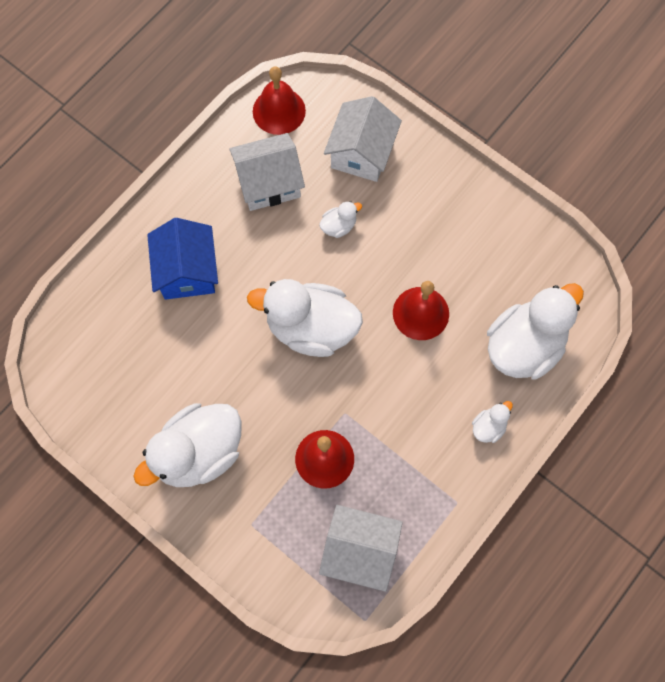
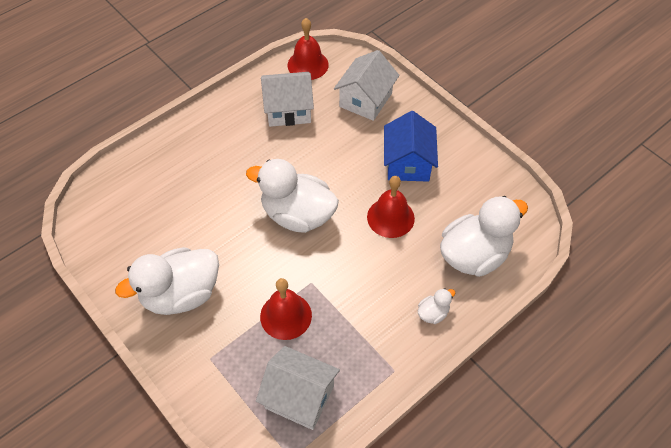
camera: 10 degrees right, 15 degrees down
(187, 271) = (209, 160): blue house -> blue house (408, 163)
(339, 226) = (336, 146): white duck -> none

